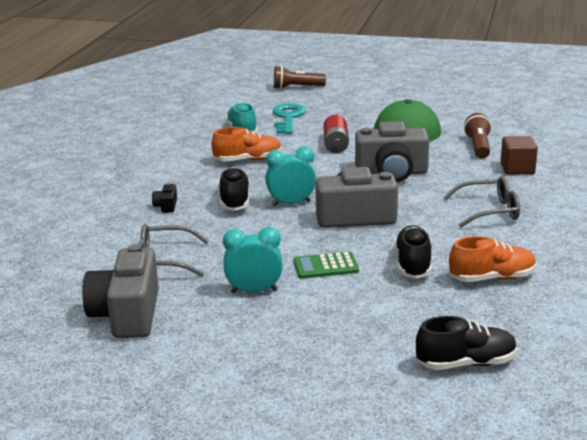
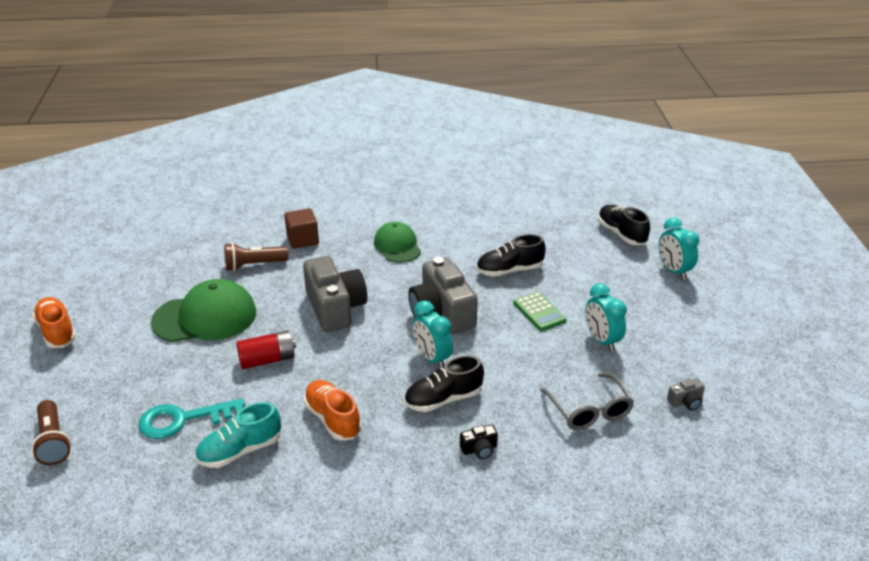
camera: 110 degrees left, 10 degrees up
(127, 314) = (686, 402): grey camera -> grey camera, size x0.41
(356, 381) = (673, 271): none -> turquoise clock
(489, 211) = (397, 246): grey glasses -> green cap
(492, 278) = (509, 234): orange shoe -> orange shoe (57, 332)

